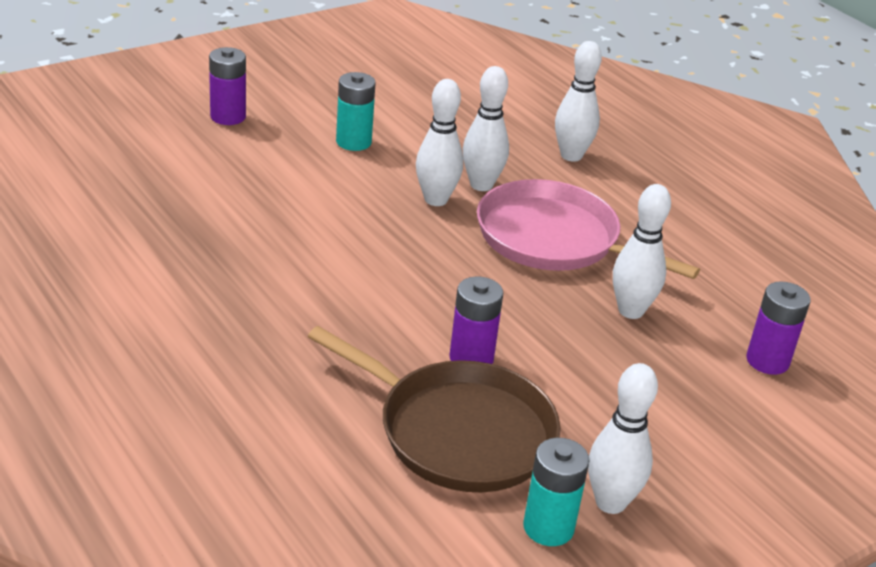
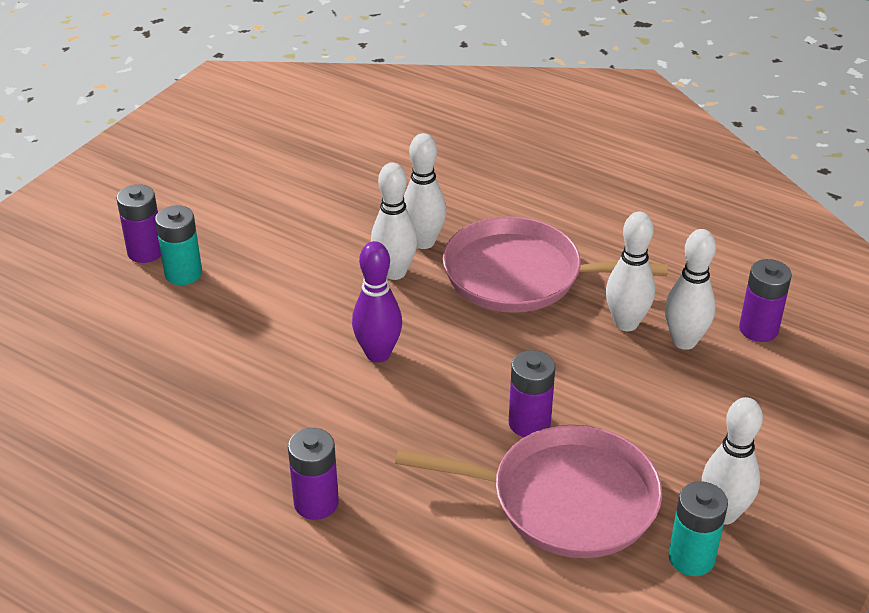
camera: 20 degrees left, 5 degrees up
(224, 350) = (316, 503): none -> purple battery
(353, 142) = (281, 237): turquoise battery -> turquoise battery (183, 273)
(371, 256) = (378, 354): none -> purple bowling pin
(458, 432) = (565, 499): brown pan -> pink pan
(571, 156) = (479, 182): white bowling pin -> white bowling pin (684, 341)

